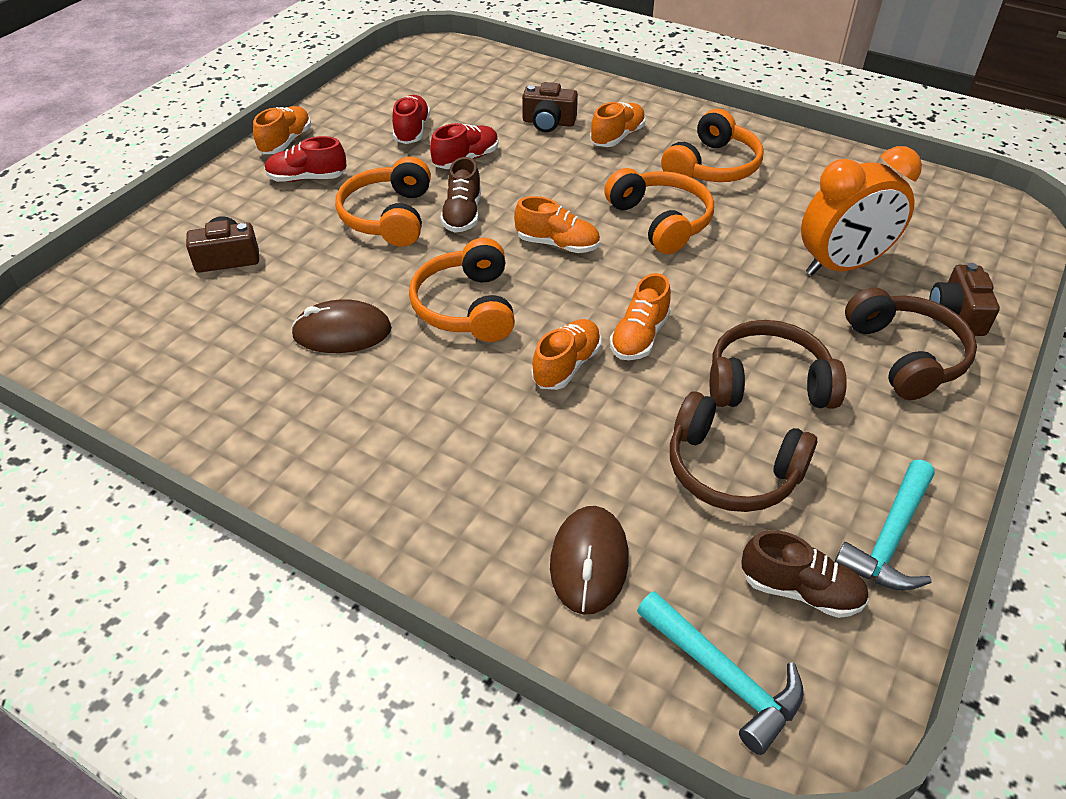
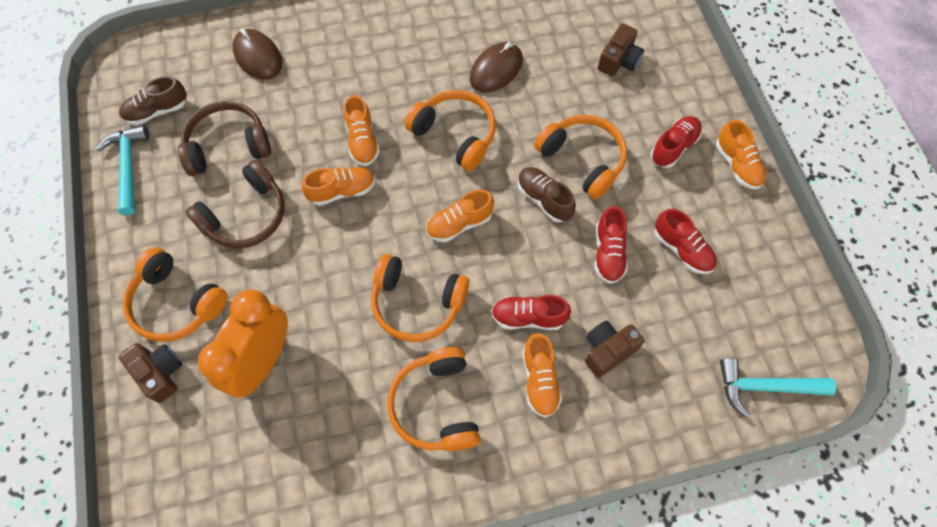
camera: 135 degrees right, 20 degrees up
(580, 165) = (528, 317): none -> red shoe
(639, 337) = (342, 191): orange shoe -> orange shoe turned 90 degrees clockwise
(723, 676) = (168, 55): turquoise hammer -> turquoise hammer (765, 387)
(906, 356) = (176, 303): brown headphones -> orange headphones

